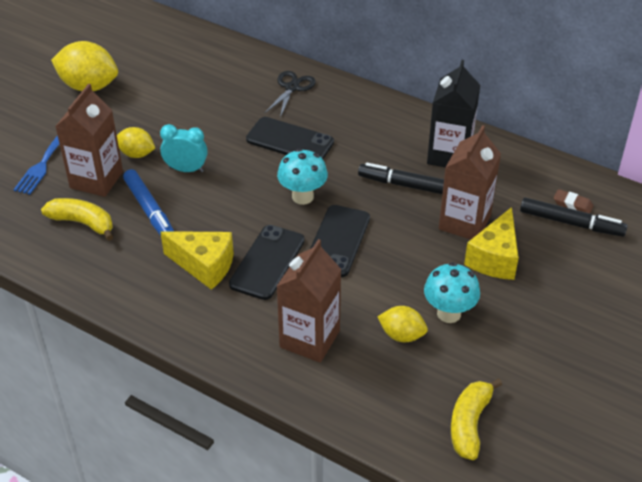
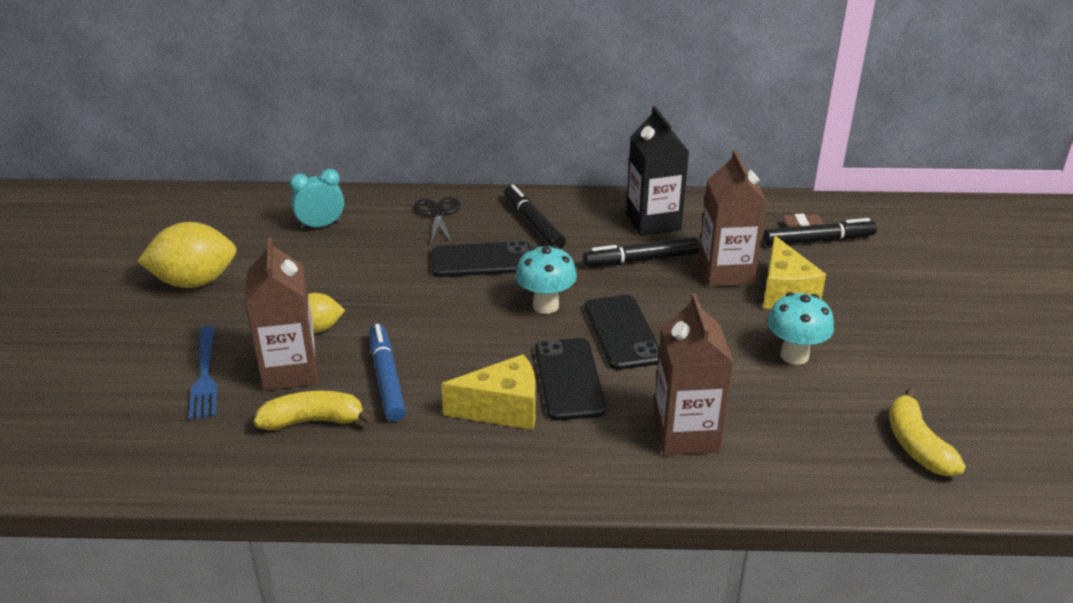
camera: 30 degrees left, 10 degrees down
(150, 211) = (386, 378): blue marker -> blue marker turned 135 degrees counterclockwise
(186, 169) = (391, 324): turquoise clock -> turquoise clock (321, 225)
(354, 122) = (533, 224): none -> black marker
(402, 335) = (771, 392): yellow lemon -> none

